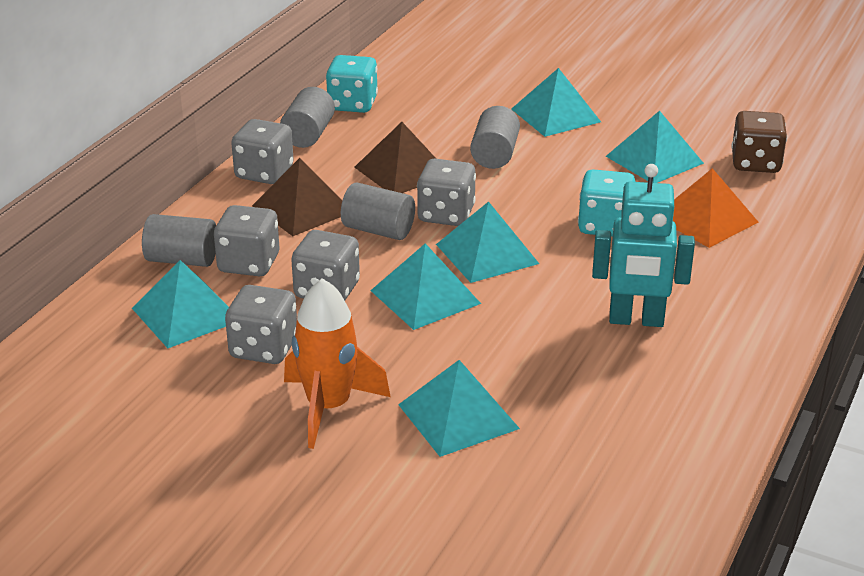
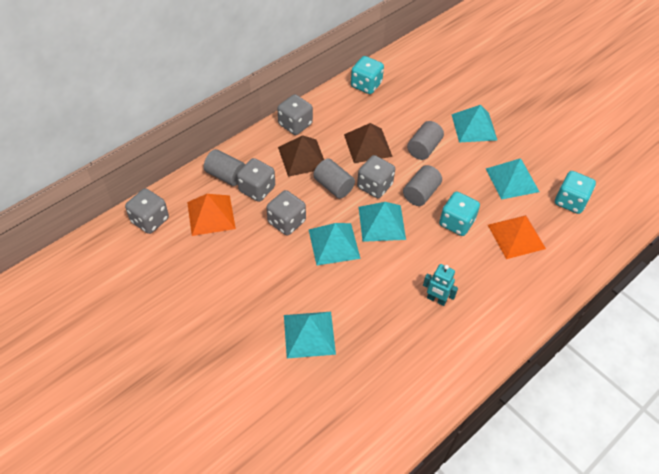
camera: 20 degrees right, 20 degrees up
(186, 314) = (211, 215): turquoise pyramid -> orange pyramid
(264, 348) = (237, 252): grey dice -> grey dice (150, 220)
(308, 135) = (331, 102): grey cylinder -> grey cylinder (421, 193)
(329, 407) = (249, 304): orange rocket -> none
(636, 320) = (436, 299): turquoise robot -> turquoise robot, size x0.62
(755, 163) = (570, 201): brown dice -> turquoise dice

